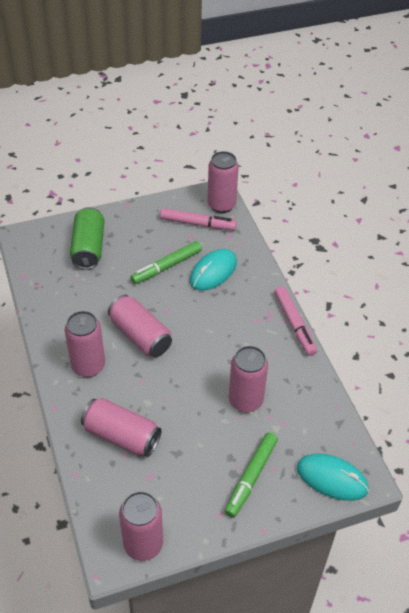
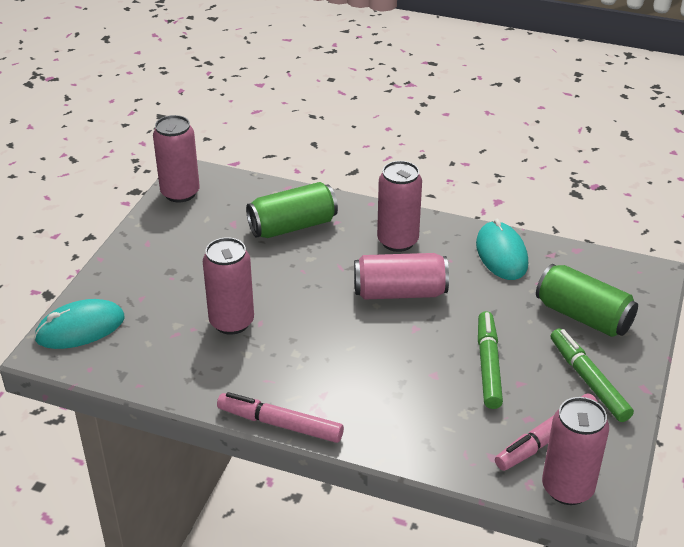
camera: 130 degrees right, 10 degrees down
(121, 436) = (292, 226): pink can -> green can
(213, 272) = (439, 402): turquoise mouse -> turquoise mouse (501, 254)
(251, 477) = (152, 279): green marker -> green marker (588, 380)

